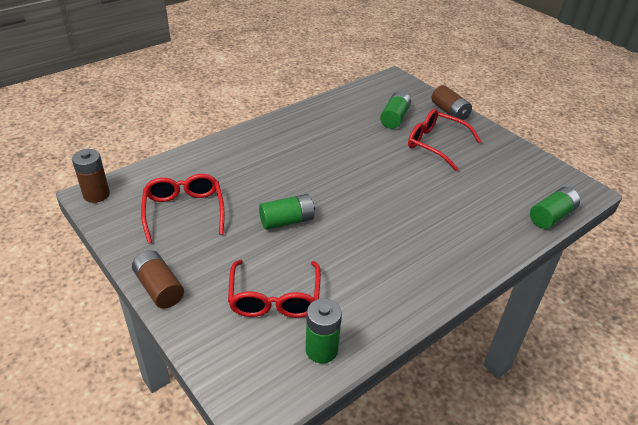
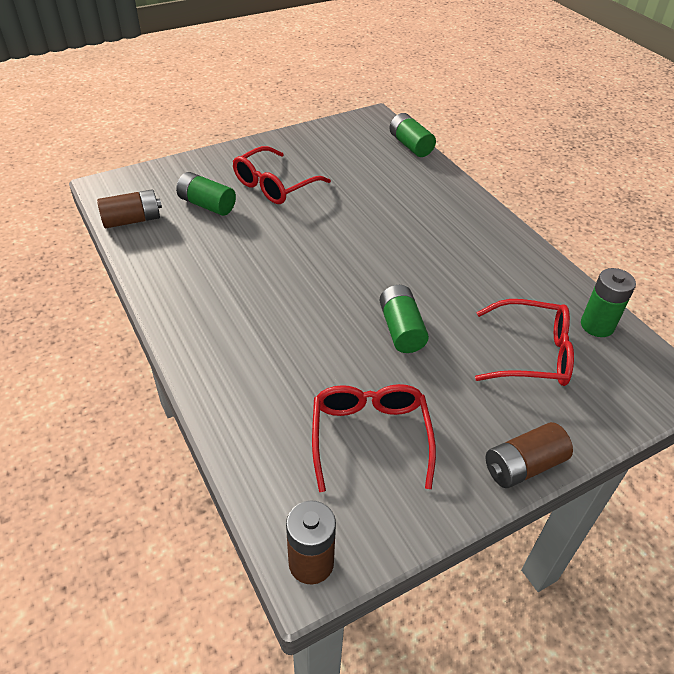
camera: 80 degrees left, 5 degrees up
(184, 211) = (370, 436): red glasses -> red glasses turned 90 degrees clockwise
(449, 112) = (210, 161): brown battery -> brown battery (132, 220)

